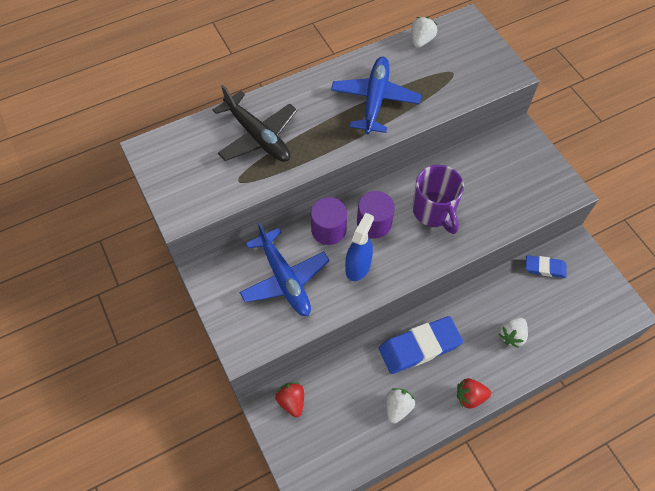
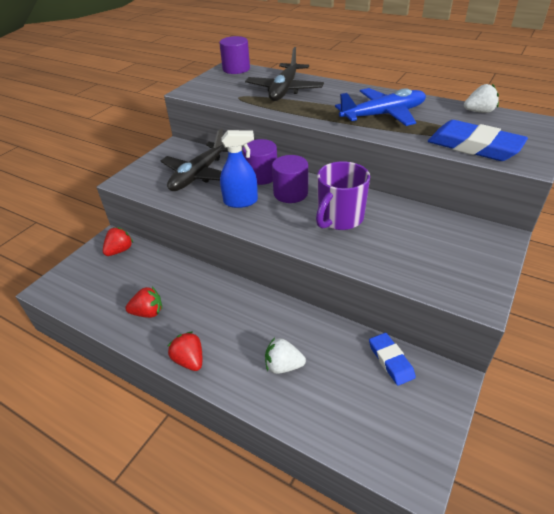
camera: 60 degrees right, 20 degrees down
(161, 147) = (236, 69): none -> purple cylinder
(284, 279) = (198, 175): blue plane -> black plane
(398, 407) = (148, 312): white strawberry -> red strawberry
(419, 347) = (218, 301): blue eraser -> blue eraser (474, 146)

